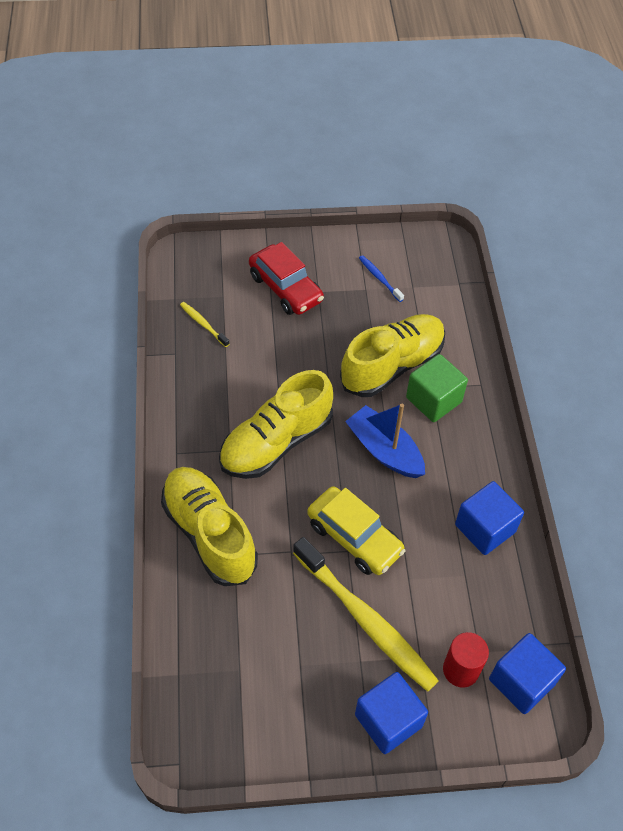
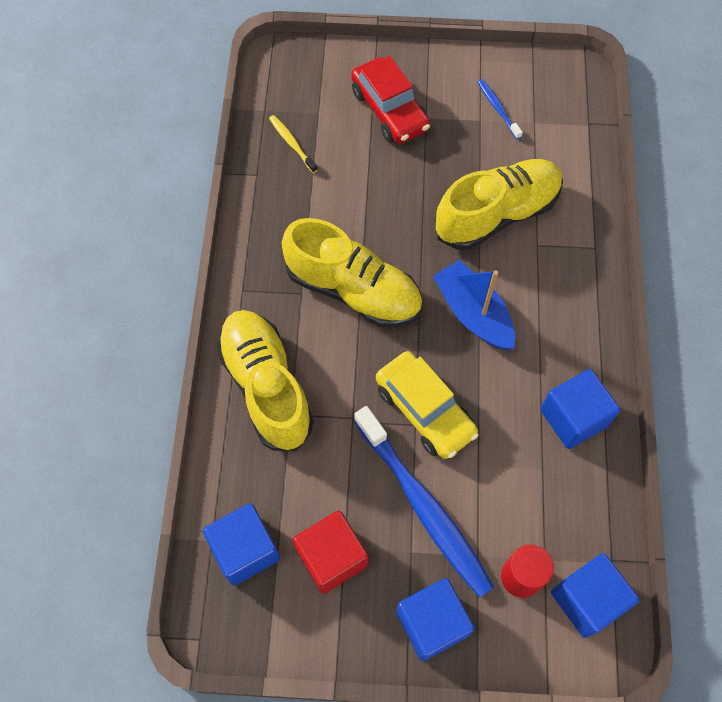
camera: 10 degrees right, 10 degrees up
(210, 678) = (245, 550): none -> blue cube
(276, 442) = (353, 290): yellow shoe -> yellow shoe turned 120 degrees counterclockwise
(290, 675) = (331, 557): none -> red cube
(366, 620) = (423, 507): yellow toothbrush -> blue toothbrush
(433, 400) = (538, 260): green cube -> none

